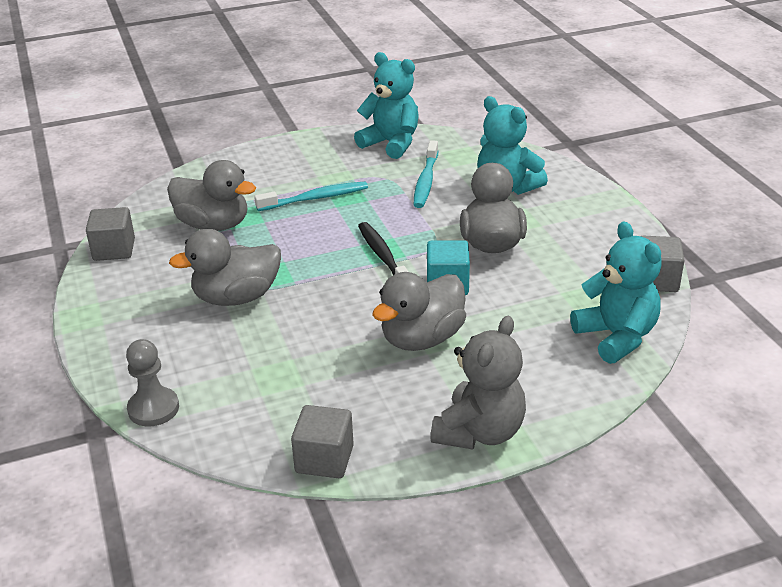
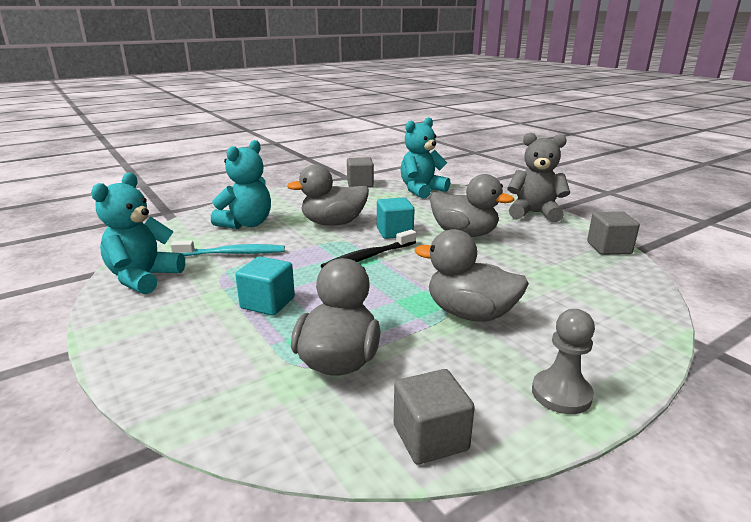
camera: 105 degrees left, 10 degrees down
(153, 409) = (651, 321): grey pawn -> grey pawn (561, 394)
(236, 297) = (470, 314): grey duck -> grey duck turned 150 degrees clockwise
(315, 198) = (267, 303): turquoise toothbrush -> turquoise cube

